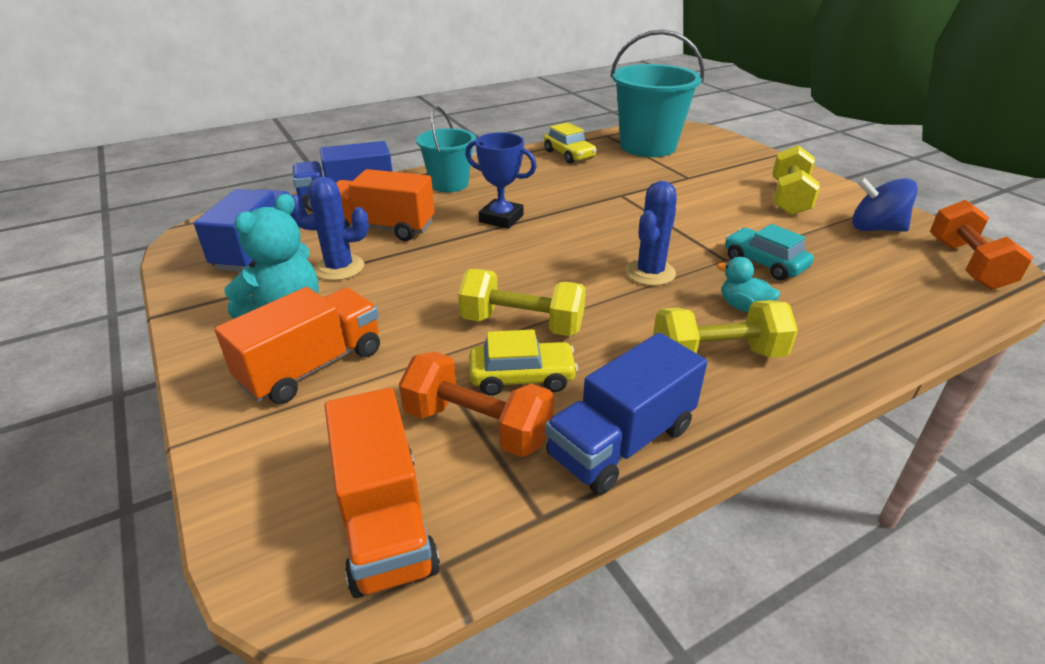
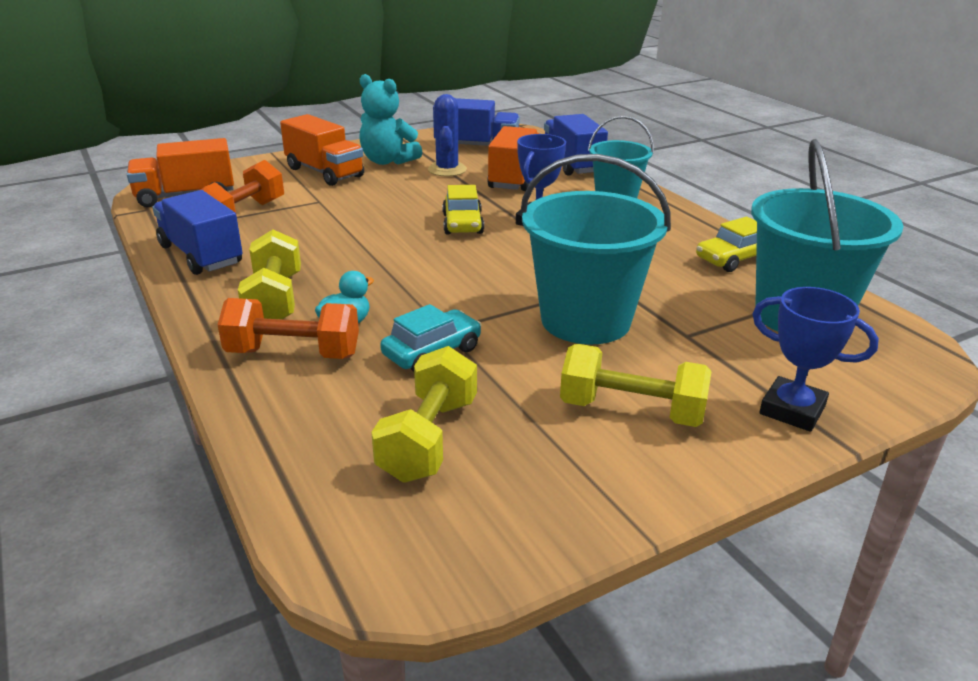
camera: 90 degrees right, 5 degrees down
(522, 324) = (350, 228): yellow dumbbell -> yellow dumbbell (429, 439)
(522, 377) = (285, 227): yellow car -> yellow car (462, 224)
(650, 273) = (421, 284): blue cactus -> none
(684, 206) = (585, 320): none -> turquoise bucket
(756, 160) = (792, 410): none -> blue trophy
(875, 229) = (529, 471): blue spinning top -> none
(966, 264) = (405, 533): orange dumbbell -> orange dumbbell (293, 353)

